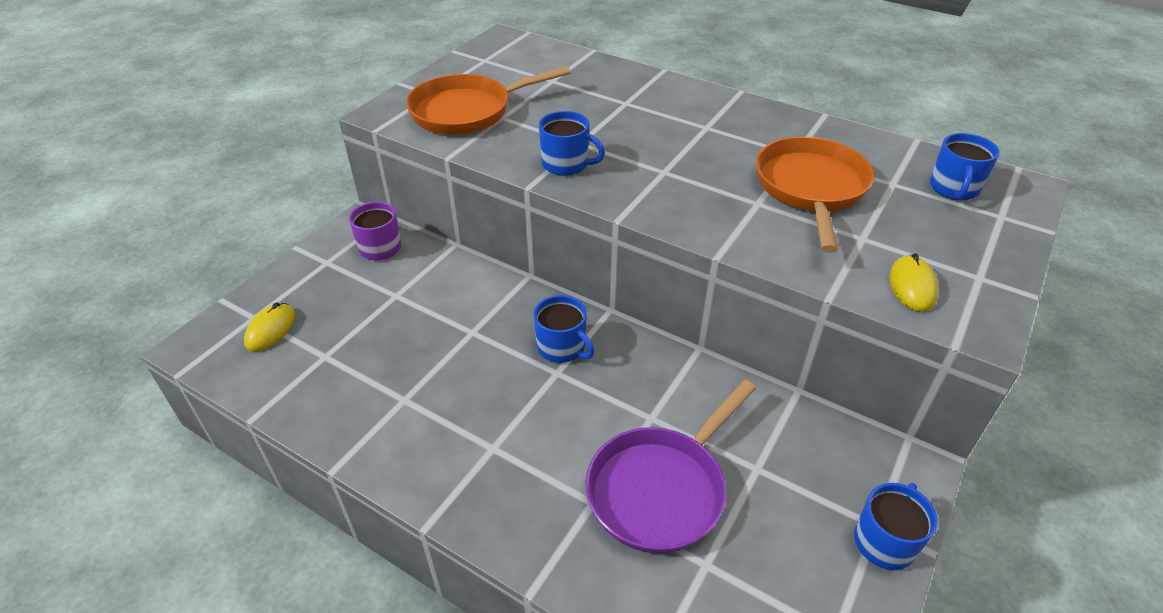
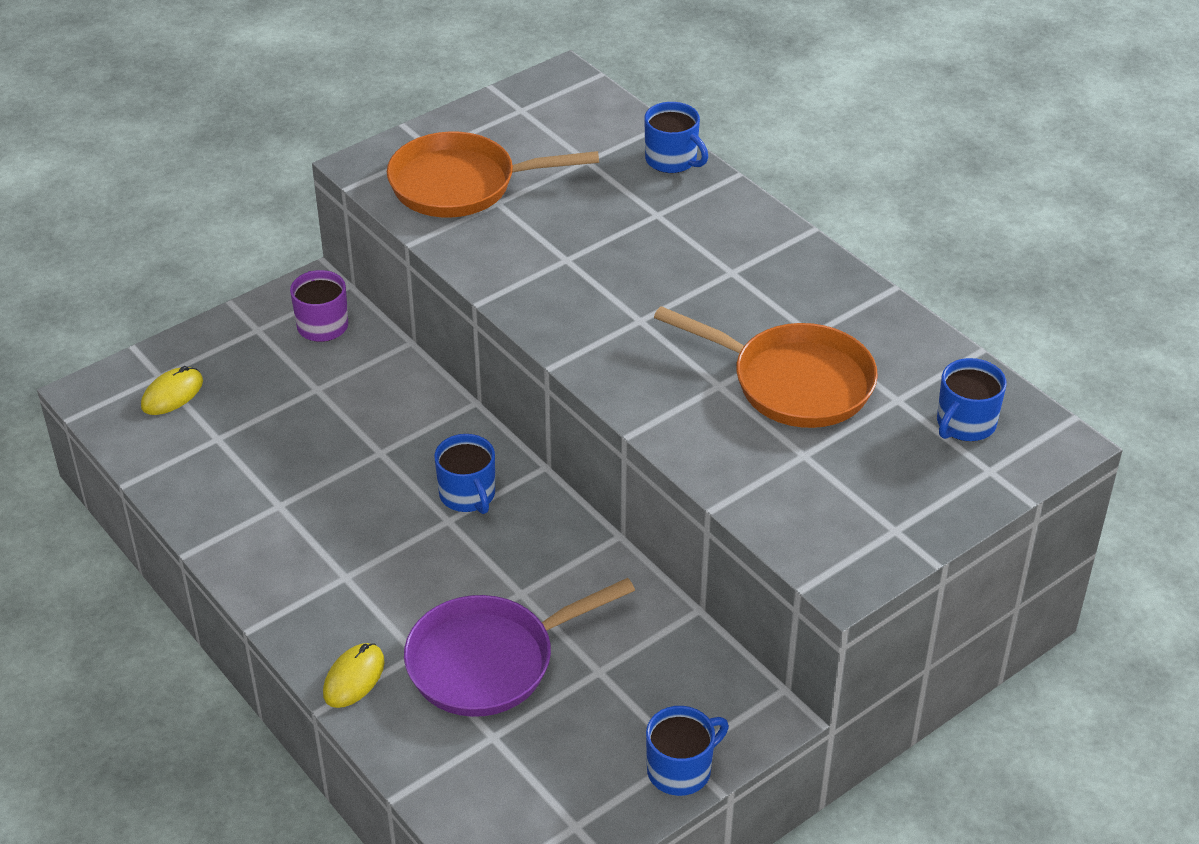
camera: 20 degrees right, 0 degrees up
(566, 164) = (535, 284): blue mug -> blue mug (672, 160)
(811, 189) = (793, 382): orange pan -> orange pan turned 90 degrees clockwise
(912, 286) = (811, 519): yellow mouse -> yellow mouse (354, 678)

